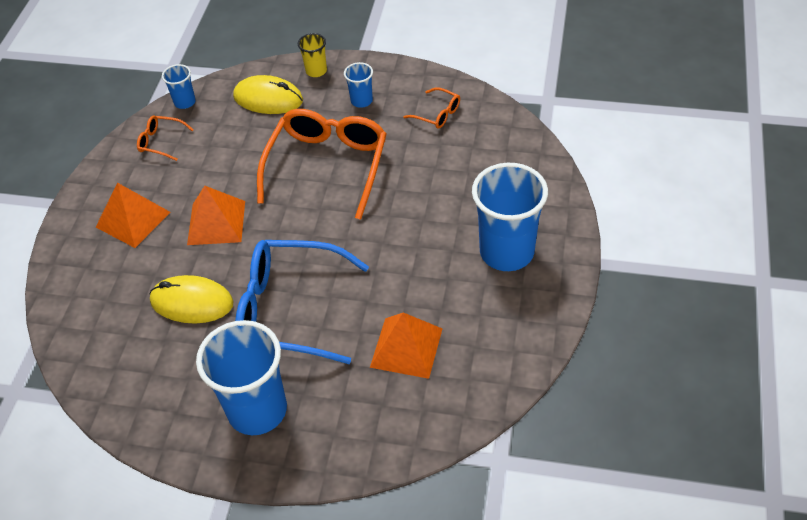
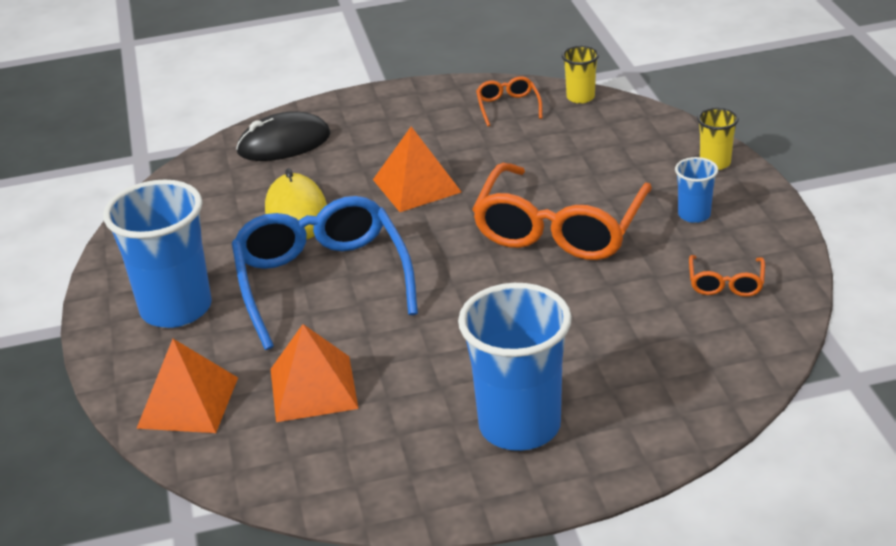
camera: 65 degrees right, 15 degrees down
(88, 285) = (284, 143): none -> black mouse
(133, 219) = (386, 134): orange pyramid -> orange pyramid (188, 402)
(185, 102) = (580, 97): blue cup -> yellow cup
(268, 99) = (635, 147): yellow mouse -> none
(327, 166) = (559, 229): orange glasses -> orange glasses turned 120 degrees clockwise

